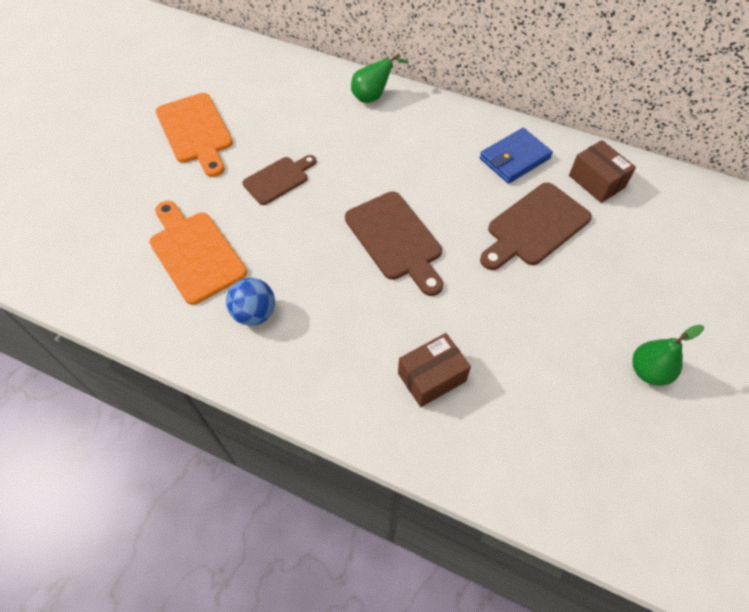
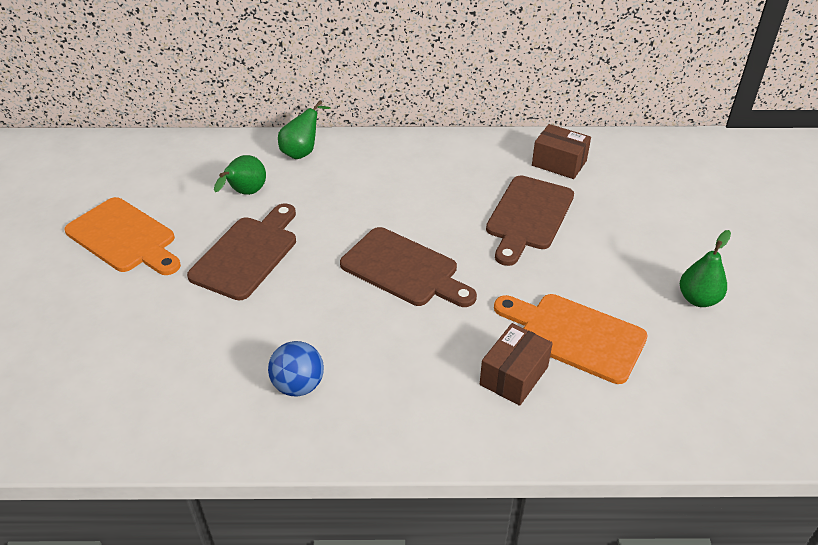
camera: 25 degrees left, 15 degrees down
(194, 253) = (195, 352): orange cutting board -> orange cutting board (575, 336)
(278, 179) = (247, 254): brown cutting board -> brown cutting board, size x1.56
(306, 122) = (245, 193): none -> green pear
(514, 158) = (474, 166): blue wallet -> none

